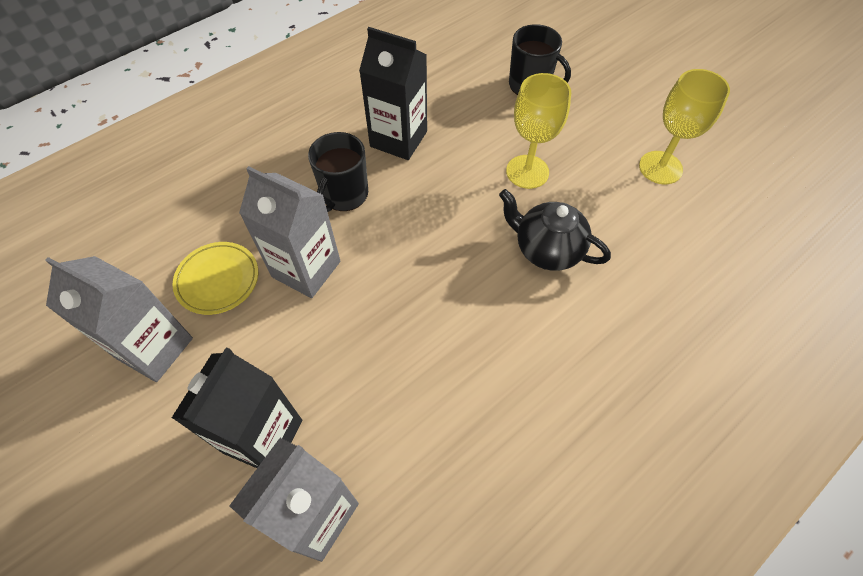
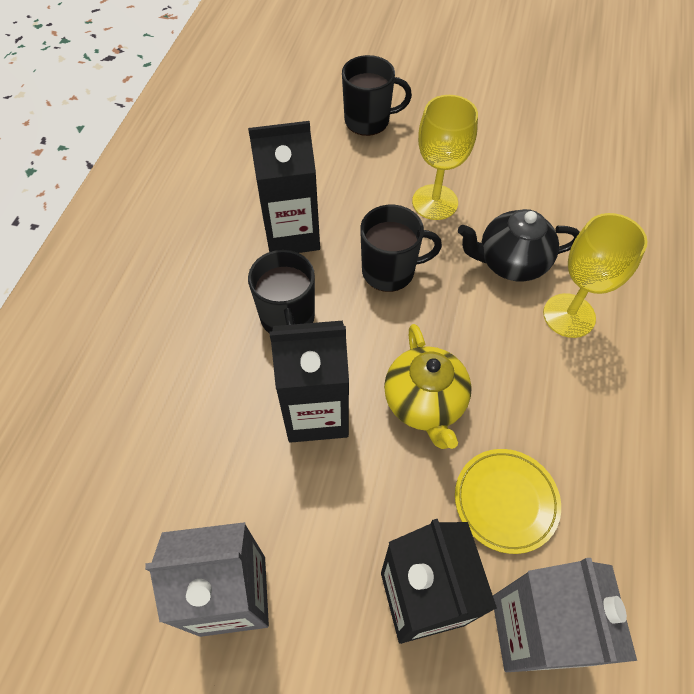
camera: 35 degrees left, 0 degrees up
(218, 280) = (236, 481): yellow plate -> yellow plate (505, 501)
(306, 269) = (316, 412): grey carton -> black carton
(385, 310) = (424, 403): none -> yellow teapot
(445, 203) = (389, 271): none -> black mug
(660, 167) = (536, 141): yellow goblet -> yellow goblet (569, 315)

